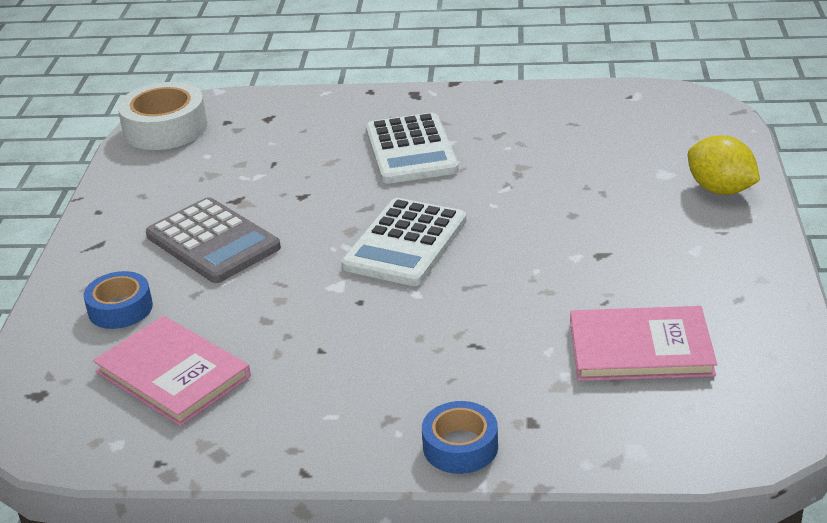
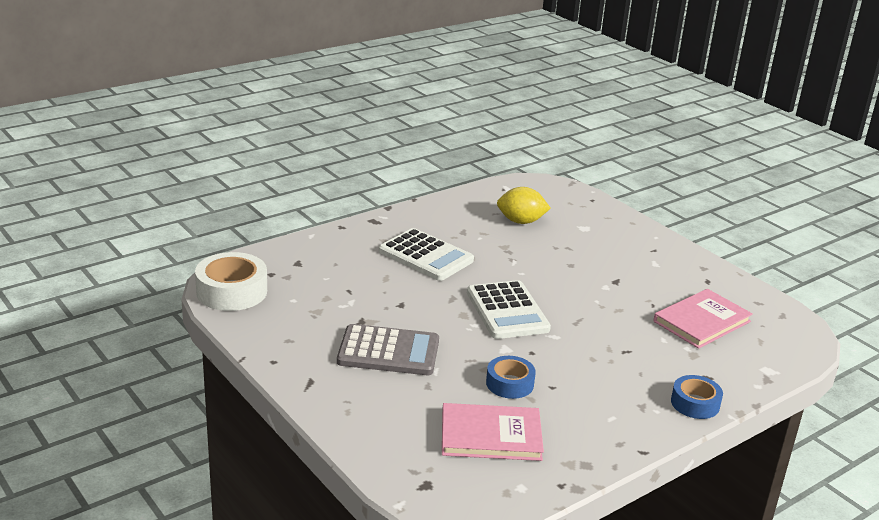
camera: 45 degrees left, 5 degrees down
(120, 309) = (394, 413): blue tape -> blue tape (509, 383)
(720, 190) = (622, 228): yellow lemon -> yellow lemon (521, 221)

